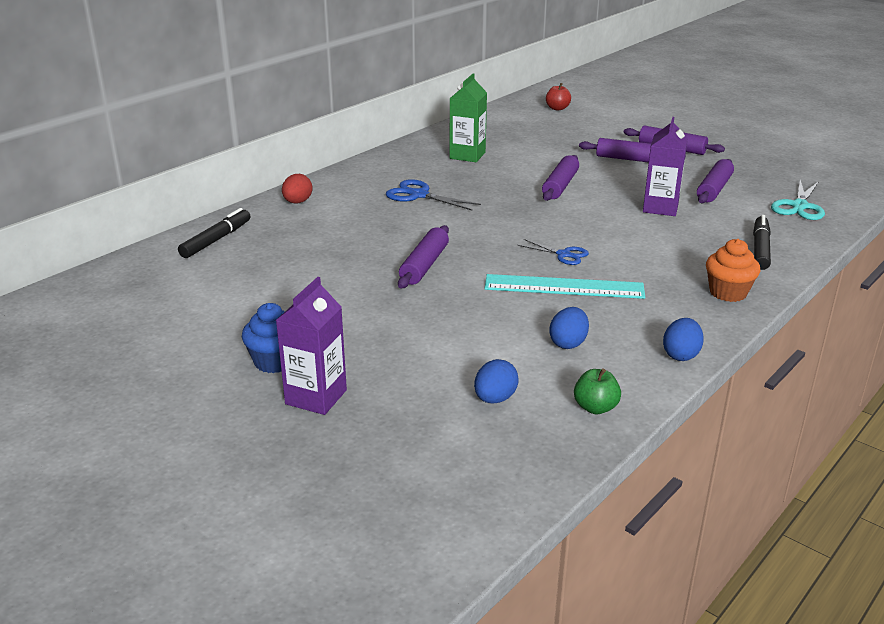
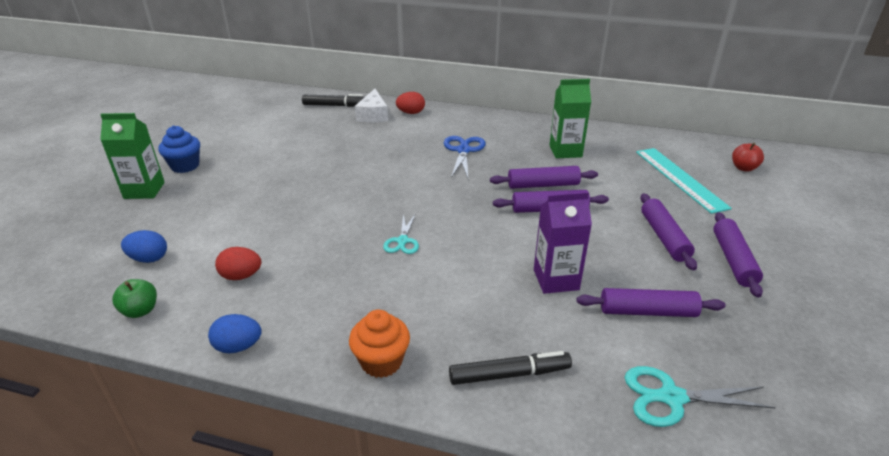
camera: 65 degrees right, 5 degrees up
(276, 222) = (373, 115): none -> white cheese
(316, 397) = (144, 190): purple carton -> green carton
(424, 265) = (342, 182): purple rolling pin -> purple rolling pin (543, 185)
(563, 254) = (402, 241): blue scissors -> turquoise scissors
(564, 287) = (340, 254): turquoise ruler -> turquoise ruler (680, 179)
(568, 343) = (241, 276): blue egg -> red egg

